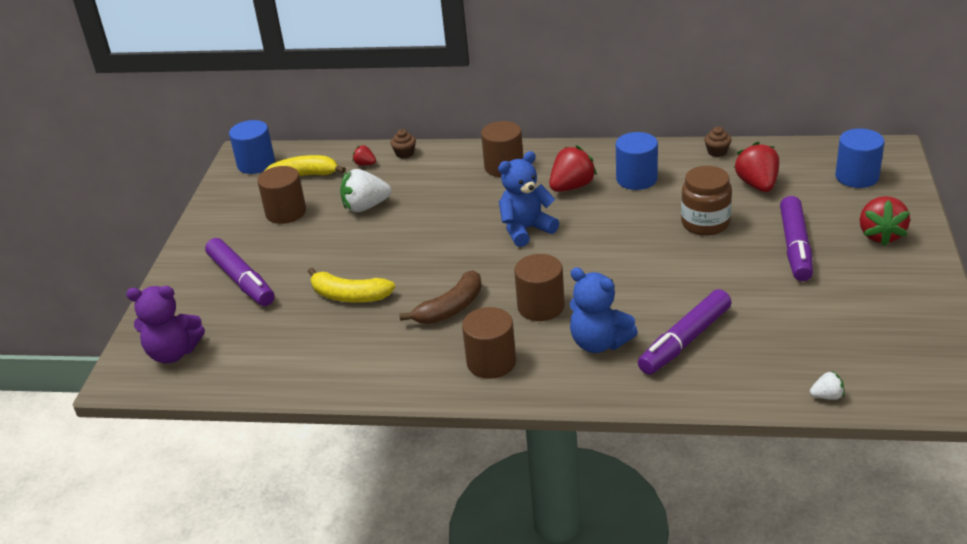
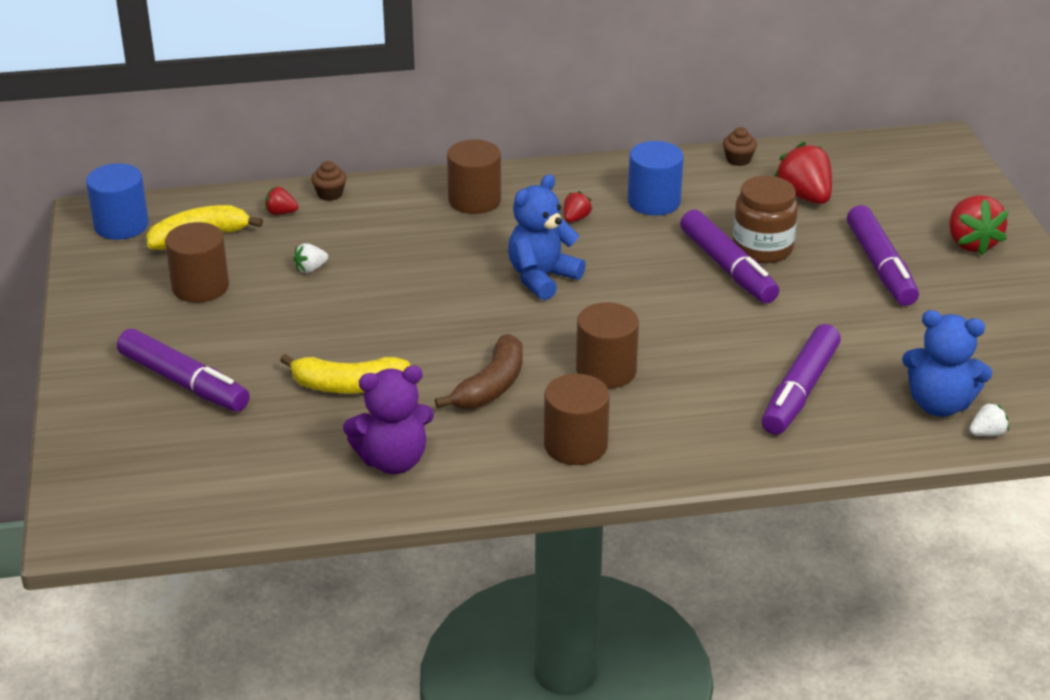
camera: 20 degrees left, 0 degrees up
(173, 353) = (136, 488): purple teddy bear -> purple teddy bear (393, 460)
(365, 207) = (310, 269): white strawberry -> white strawberry, size x0.51
(572, 187) = (576, 218): red strawberry -> red strawberry, size x0.51
(599, 343) = (698, 405): blue teddy bear -> blue teddy bear (939, 404)
(671, 236) = (727, 268): none -> purple marker
(857, 177) = (916, 177): blue cylinder -> none

